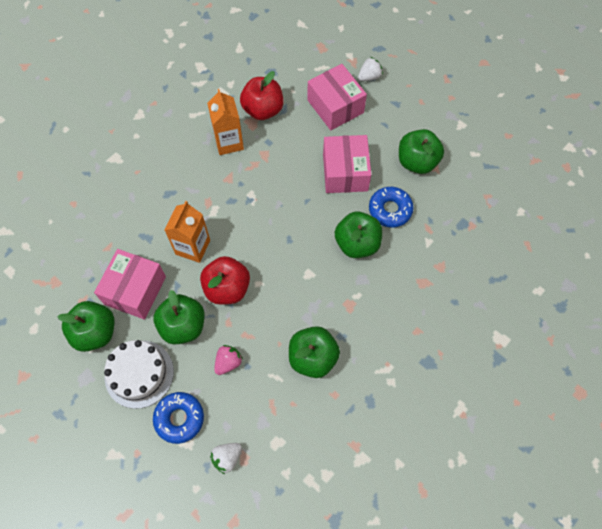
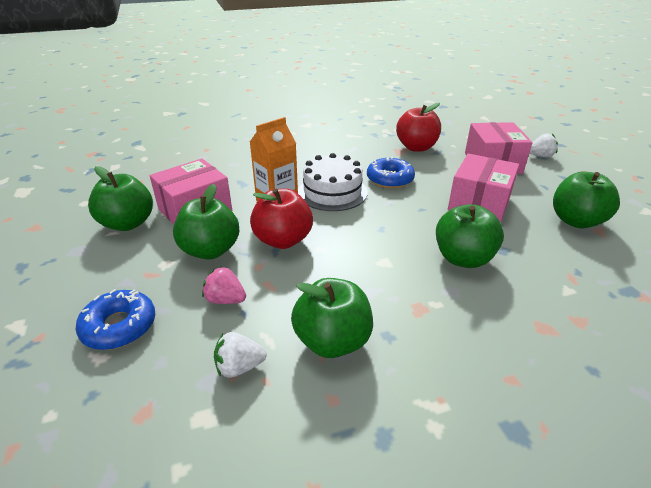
camera: 30 degrees right, 30 degrees down
(139, 374) = (127, 268): white cake -> white cake (332, 192)
(227, 458) = (124, 399): white strawberry -> white strawberry (239, 367)
(228, 362) = (225, 299): pink strawberry -> pink strawberry turned 135 degrees counterclockwise
(229, 142) = (369, 155): orange carton -> none
(390, 210) = (522, 246): blue donut -> blue donut (390, 179)

